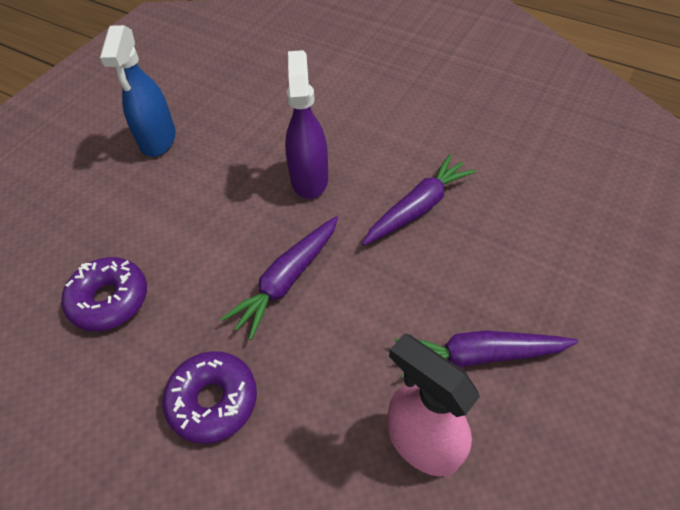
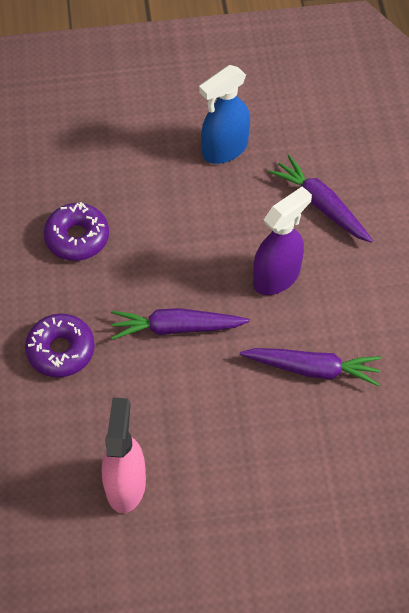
camera: 50 degrees right, 5 degrees up
(479, 355) = (214, 484): purple carrot -> purple carrot (320, 205)

